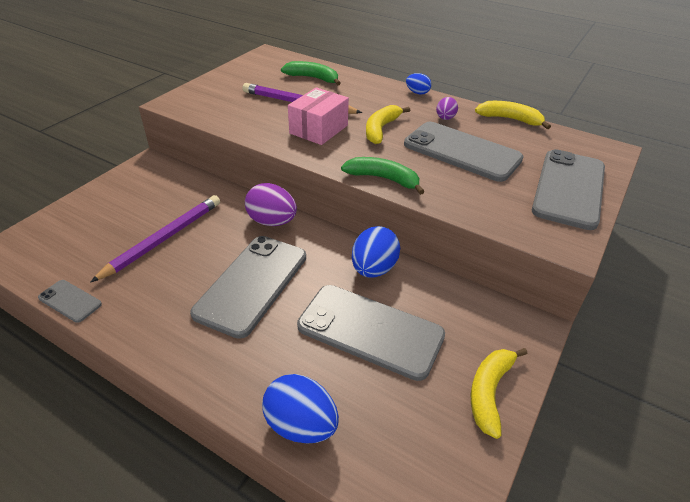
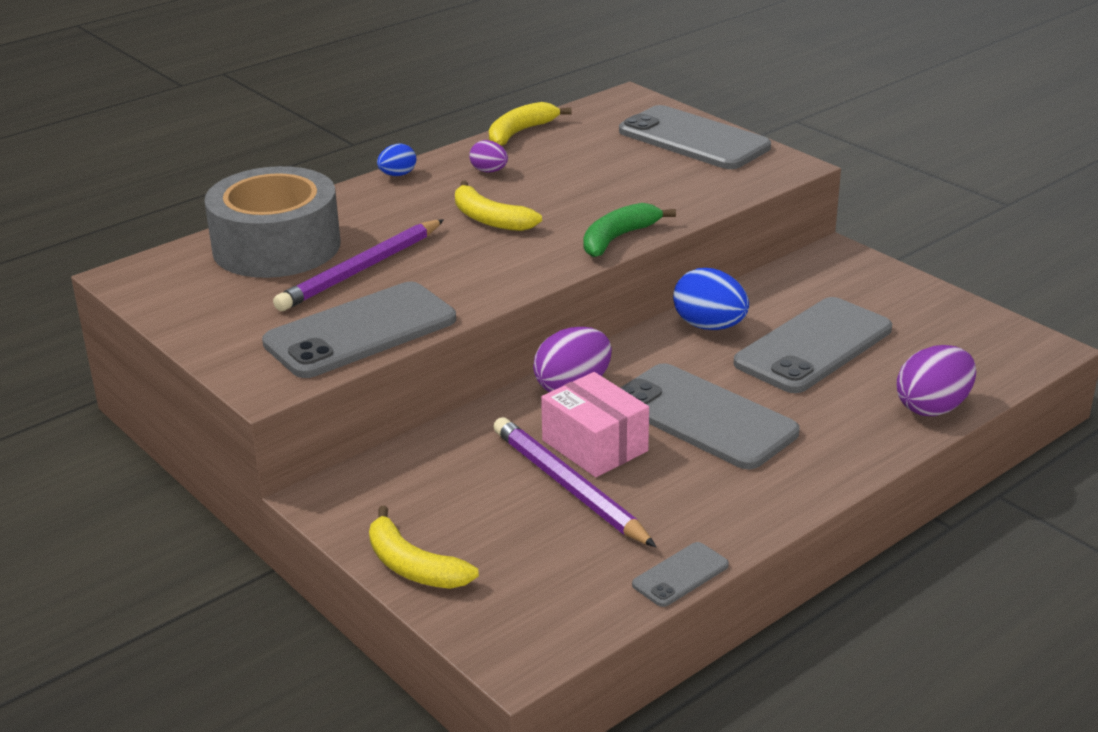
camera: 70 degrees left, 10 degrees down
(301, 425) = (933, 407): blue egg -> purple egg
(313, 78) = (276, 246): green banana -> grey tape
(319, 129) = (459, 264): pink box -> pink box (595, 445)
(462, 152) = (582, 178): grey phone -> grey phone (360, 331)
(489, 392) = (914, 296): yellow banana -> yellow banana (413, 566)

